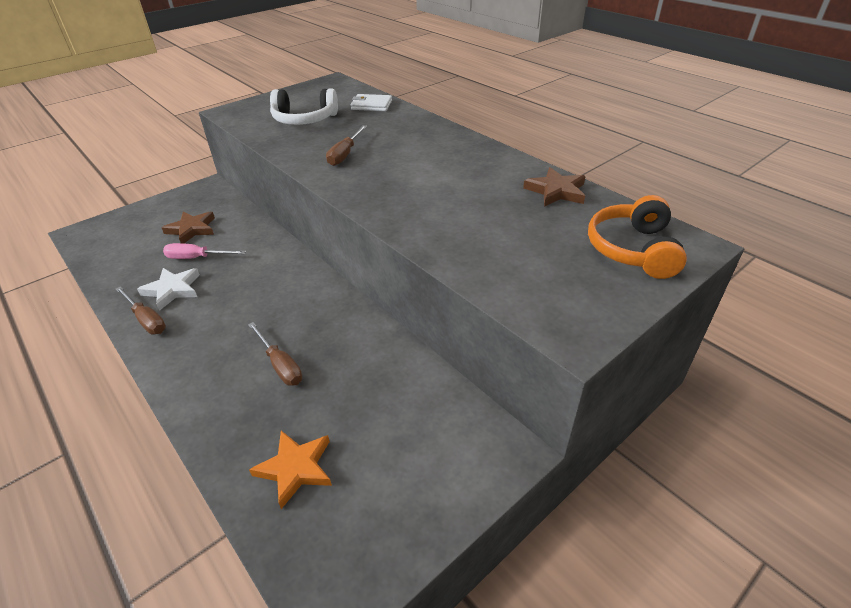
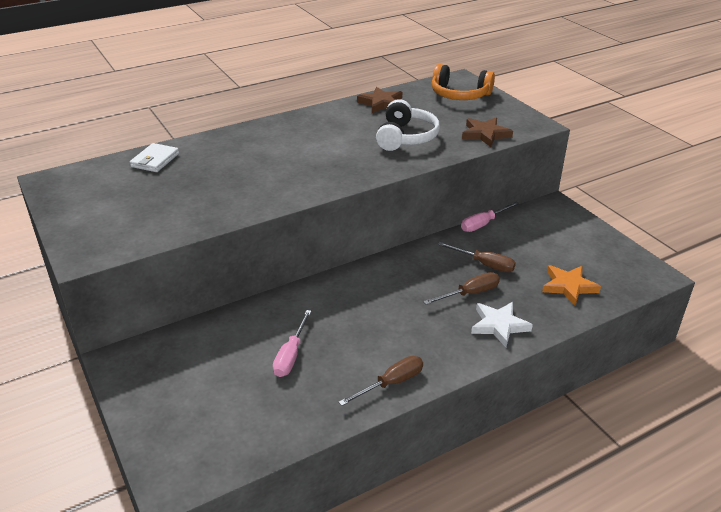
camera: 80 degrees left, 5 degrees down
(172, 290) = (345, 369): white star -> white star (499, 325)
(192, 229) = (225, 365): brown star -> brown star (485, 134)
(304, 119) = (160, 201): white headphones -> white headphones (406, 137)
(345, 154) = (268, 181): brown screwdriver -> brown screwdriver (484, 264)
(431, 367) = (483, 224): none -> pink screwdriver

